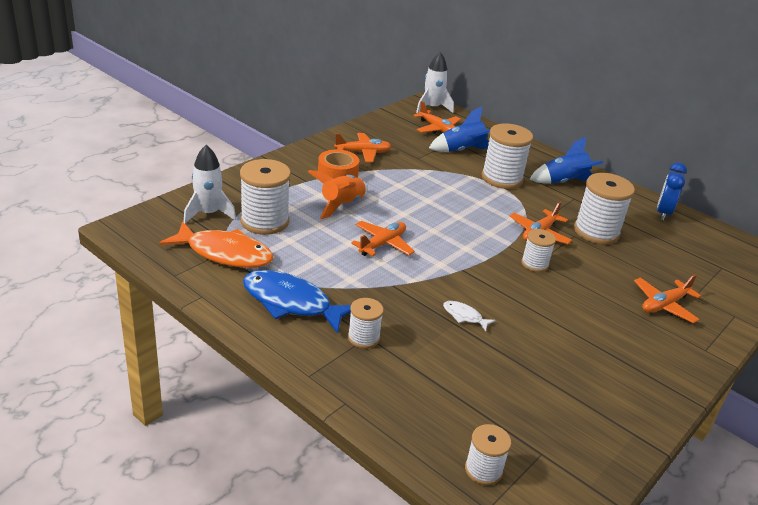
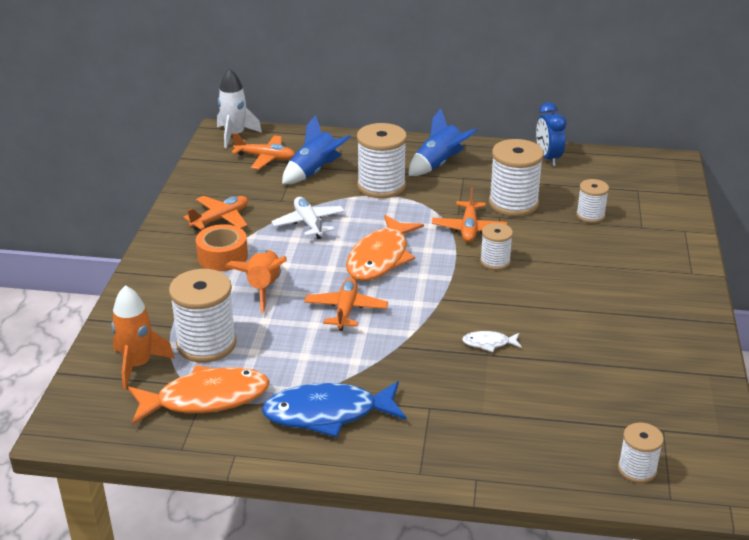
camera: 30 degrees left, 0 degrees up
(208, 214) = (138, 365): white rocket -> orange rocket
(363, 338) = (427, 411): white spool -> white spool (590, 215)
(420, 180) = (309, 223): none -> white plane
(447, 223) = (380, 258): none -> orange fish
(664, 305) = (628, 248): orange plane -> none

